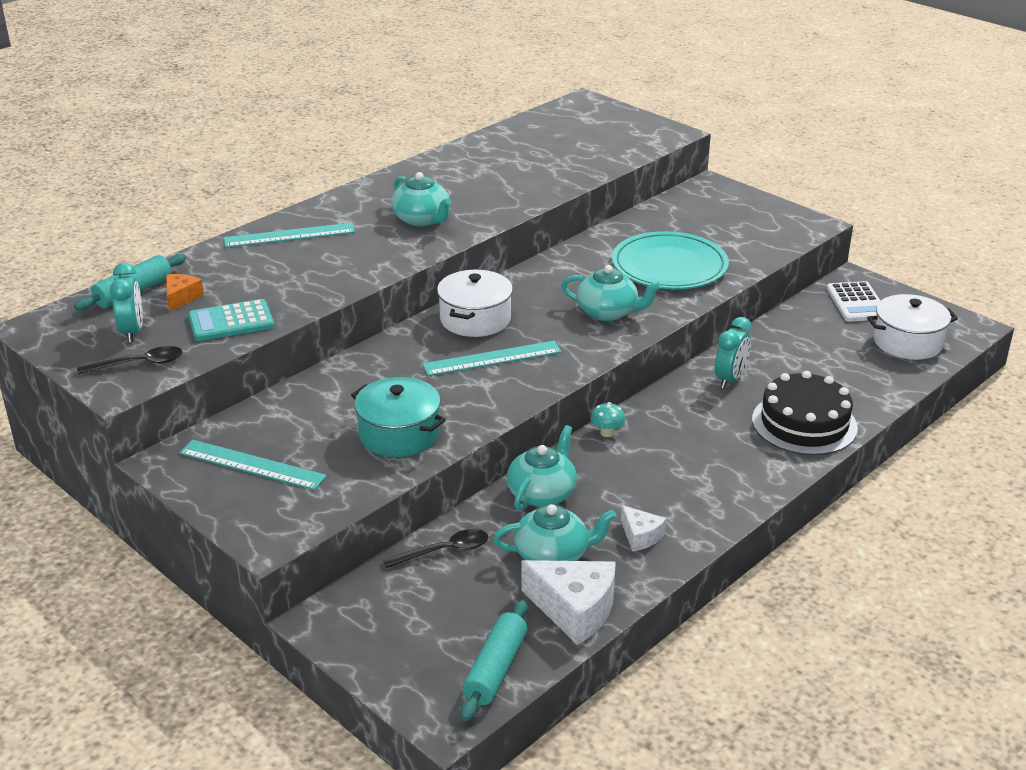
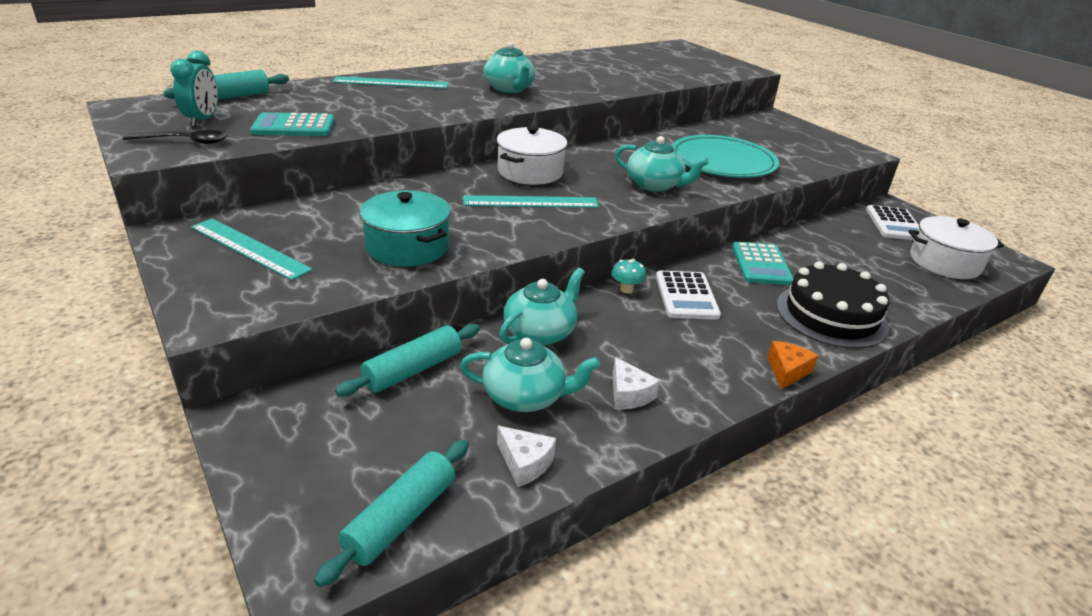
camera: 10 degrees right, 0 degrees up
(181, 298) = (266, 106): orange cheese -> orange cheese (787, 371)
(444, 551) = (413, 370): black spoon -> turquoise rolling pin
(574, 609) = (525, 463): white cheese -> white cheese, size x0.54
(666, 429) = (686, 296): none -> white calculator
(730, 379) = (761, 264): turquoise clock -> turquoise calculator

